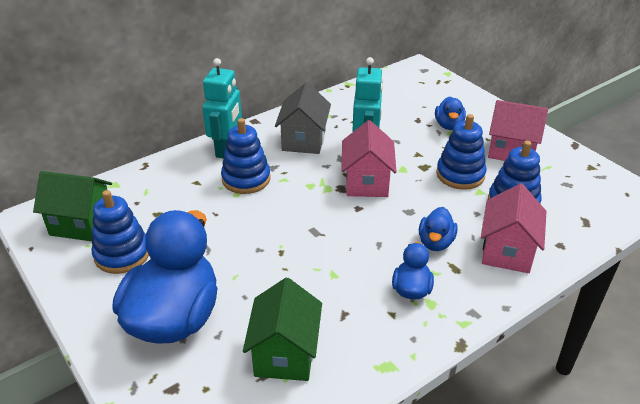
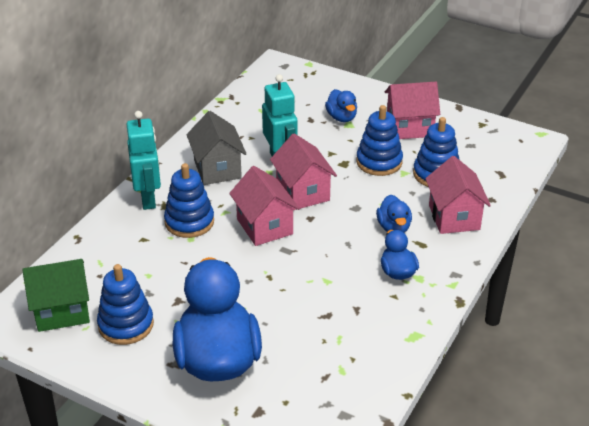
camera: 25 degrees left, 0 degrees up
(285, 354) = (330, 355): green house -> none
(309, 203) = (264, 226): none -> pink house

